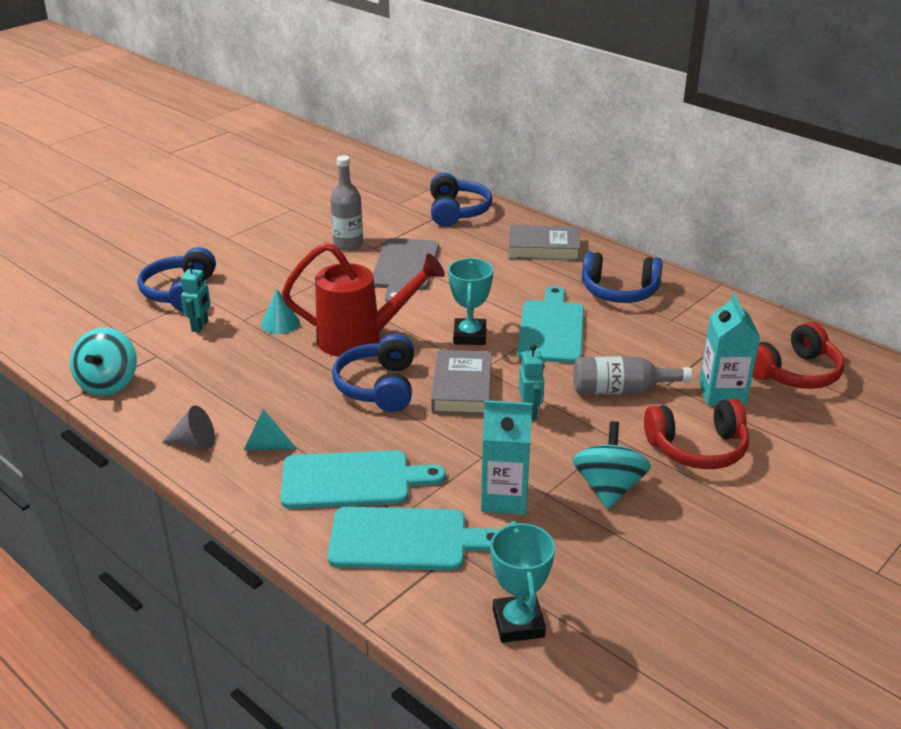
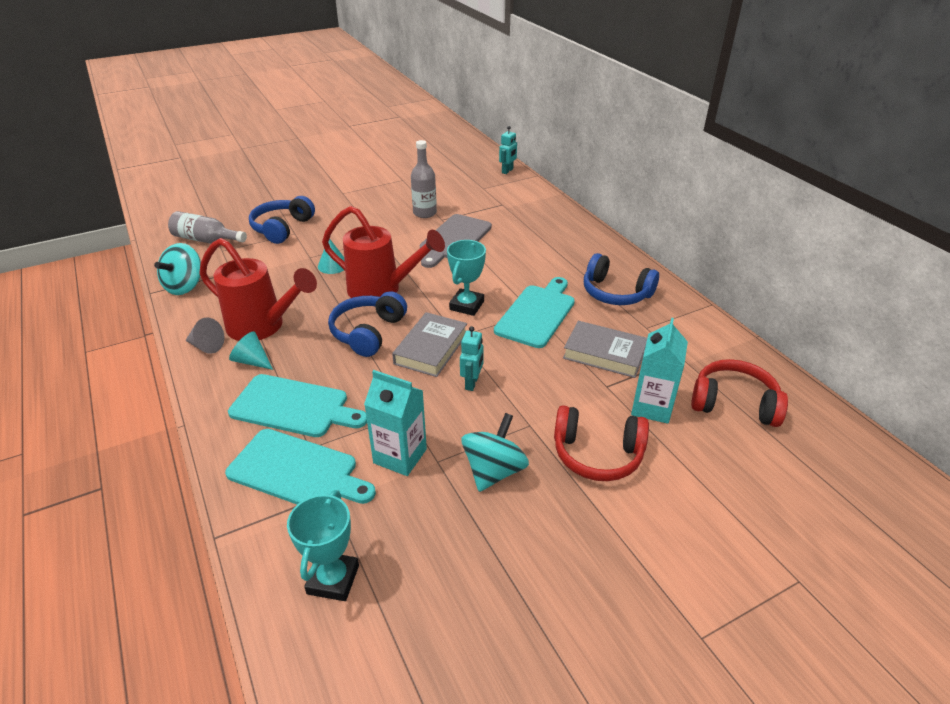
camera: 20 degrees right, 5 degrees up
(200, 326) = (276, 256): turquoise robot -> turquoise robot (507, 171)
(248, 407) = (263, 327): none -> red watering can
(457, 211) = (524, 202): blue headphones -> none
(543, 248) = (574, 244): grey book -> grey book (604, 353)
(621, 390) = (562, 382): grey bottle -> grey bottle (206, 240)
(794, 373) = (734, 403): red headphones -> red headphones turned 150 degrees counterclockwise

